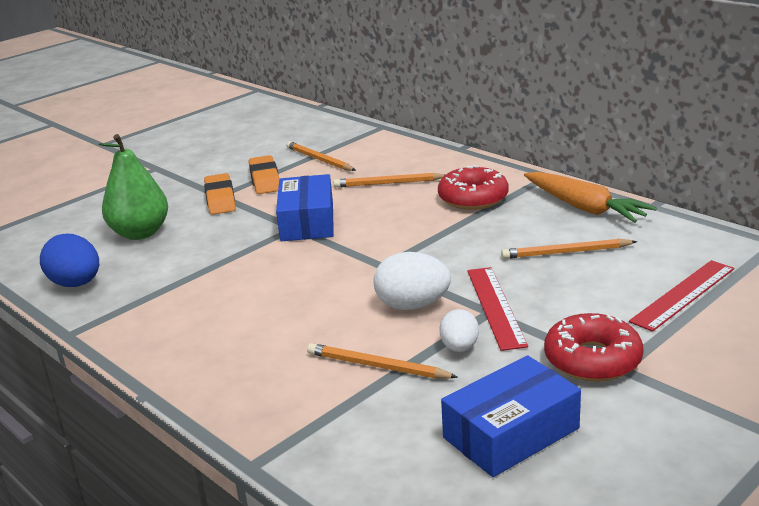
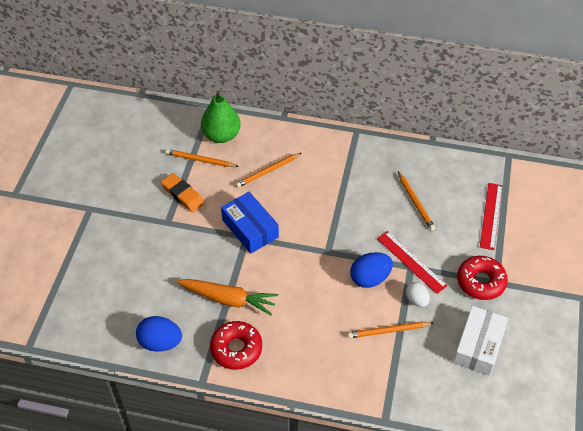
camera: 35 degrees left, 25 degrees up
(140, 233) = (152, 280): green pear -> green pear (221, 135)
(220, 199) = (171, 226): orange eraser -> none
(412, 305) = (370, 278): white egg -> blue egg
(473, 198) = (330, 169): red donut -> red donut (236, 349)
(511, 433) = (478, 346): blue box -> white box
(566, 252) = (415, 202): orange pencil -> orange pencil turned 75 degrees counterclockwise
(584, 208) = (398, 157): orange carrot -> orange carrot (228, 299)

